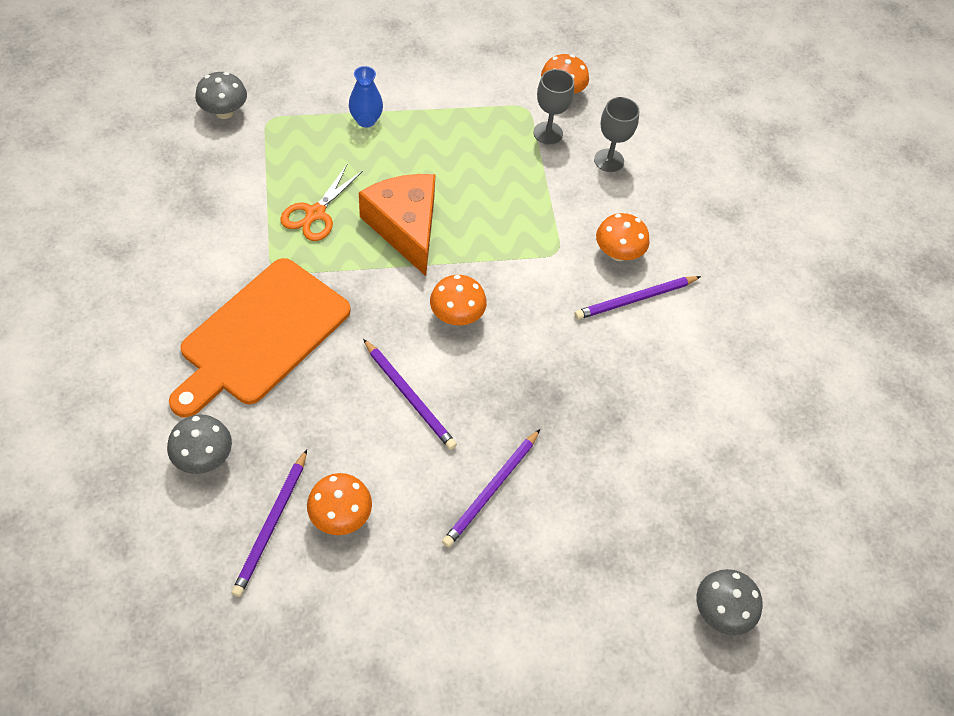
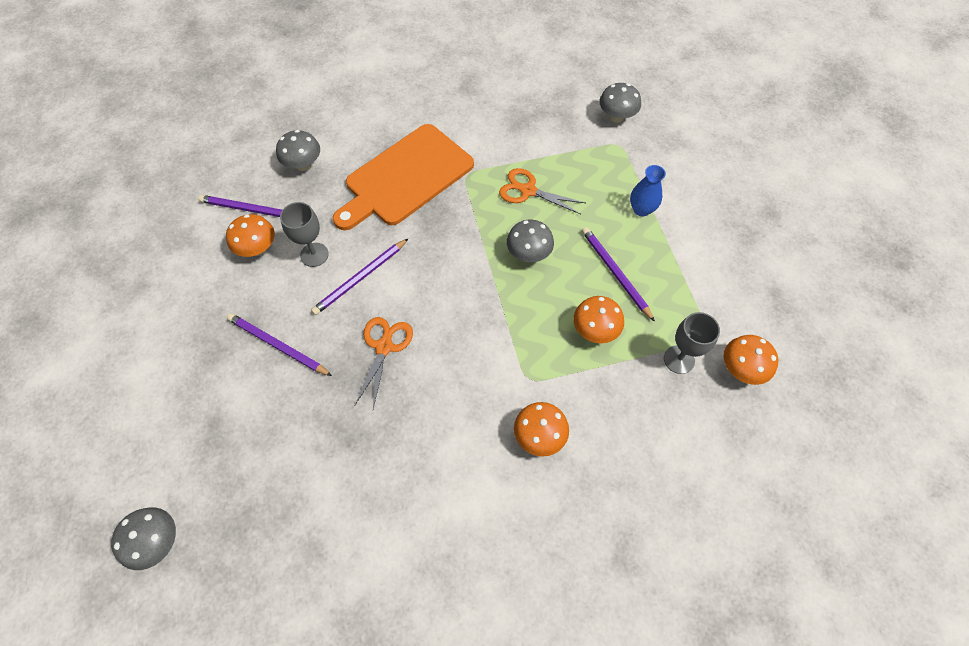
camera: 90 degrees right, 5 degrees up
(261, 335) = (406, 177): orange cutting board -> orange cutting board turned 75 degrees counterclockwise
(405, 227) = (528, 254): orange cheese -> grey mushroom
(456, 316) = (442, 303): orange mushroom -> orange mushroom (595, 330)
(506, 377) = (384, 347): none -> orange scissors
(609, 160) = (661, 421): grey goblet -> grey goblet (314, 254)
(635, 299) = (485, 455): purple pencil -> purple pencil (615, 273)

